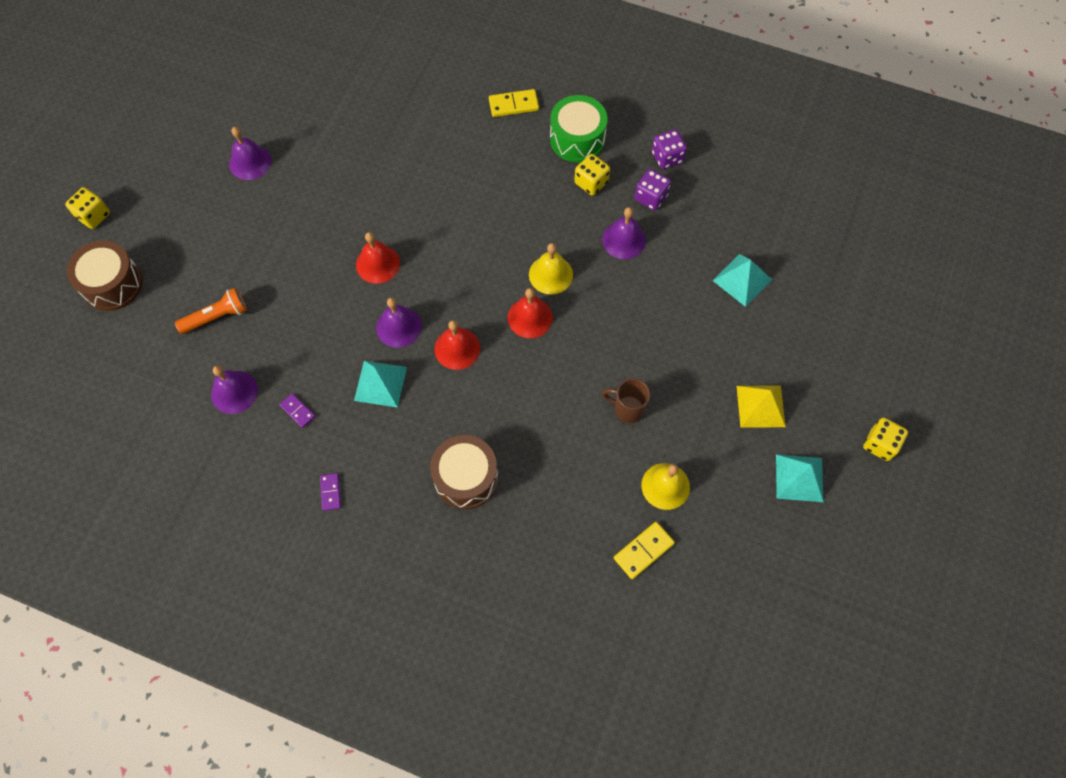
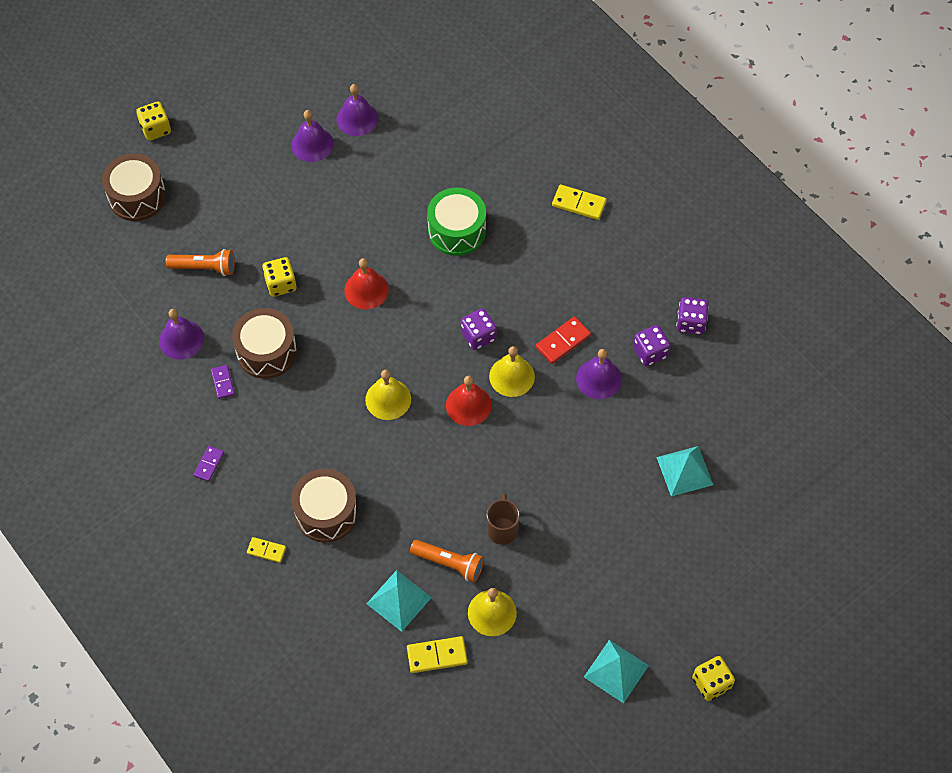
camera: 30 degrees right, 5 degrees down
(321, 363) = (266, 352): none -> brown drum
(380, 383) = (304, 395): turquoise pyramid -> turquoise pyramid (398, 600)
(398, 327) = (350, 354): purple bell -> purple bell (357, 118)
(433, 542) = (266, 550): none -> yellow domino
(457, 348) = (388, 399): red bell -> yellow bell
(501, 255) = (478, 336): none -> purple dice
(574, 224) = (563, 341): none -> red domino
(577, 139) = (617, 264): green drum -> green drum (457, 231)
(591, 182) = (603, 311): yellow dice -> yellow dice (281, 284)
(602, 463) = (449, 563): none -> orange flashlight
(627, 409) = (502, 529): brown mug -> brown mug turned 45 degrees clockwise
(760, 406) = (624, 591): yellow pyramid -> none

